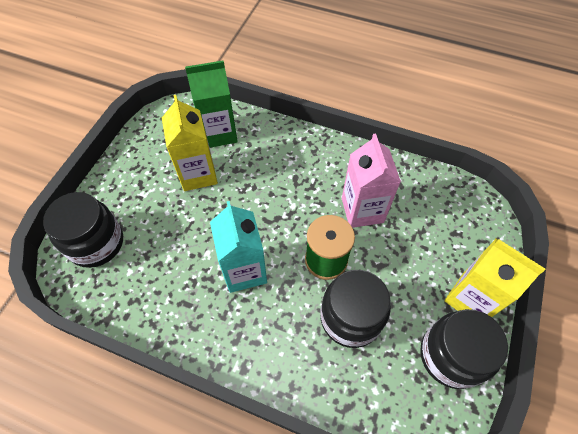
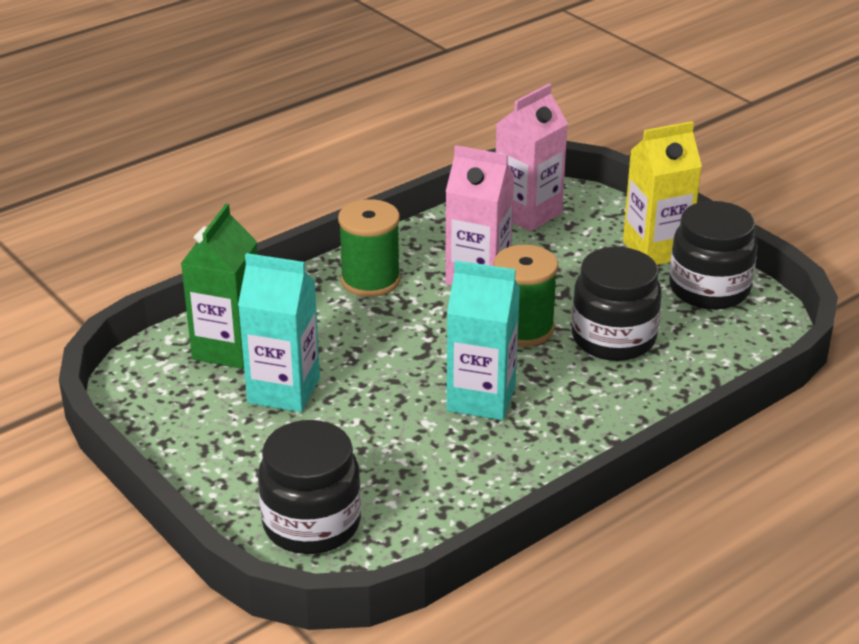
camera: 60 degrees left, 25 degrees down
(198, 174) = (283, 390): yellow carton -> turquoise carton
(319, 161) = (370, 280): none -> green spool
(448, 204) = (528, 213): none -> pink carton

